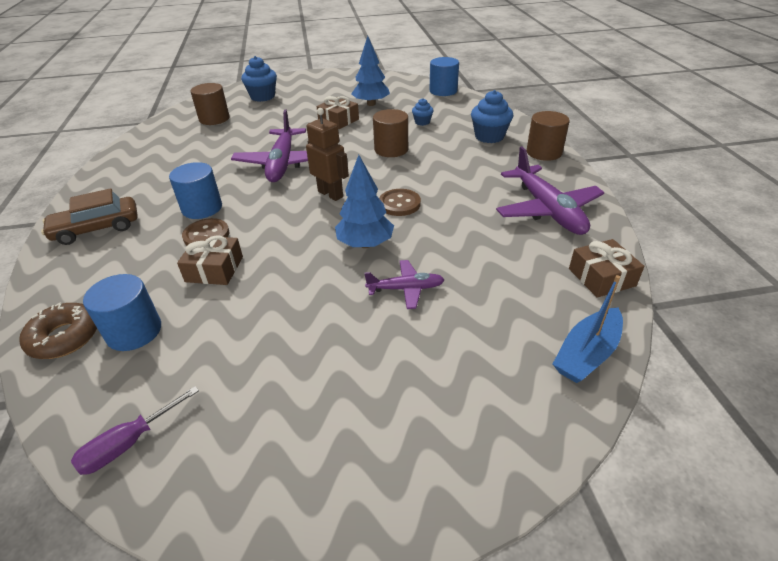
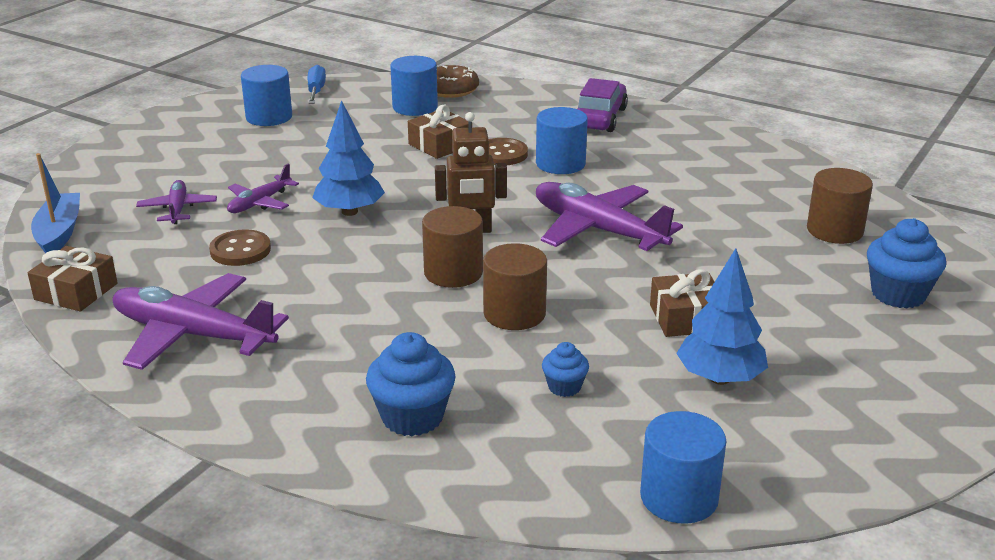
camera: 130 degrees right, 10 degrees down
(97, 228) = (600, 118): brown car -> purple car
(129, 443) = (316, 91): purple screwdriver -> blue screwdriver
(242, 421) = (269, 117): none -> blue cylinder
(399, 204) = (379, 257): brown button -> brown button (240, 250)
(469, 321) = (178, 209): none -> purple plane
(544, 152) = (285, 431): brown cylinder -> brown cylinder (453, 273)

